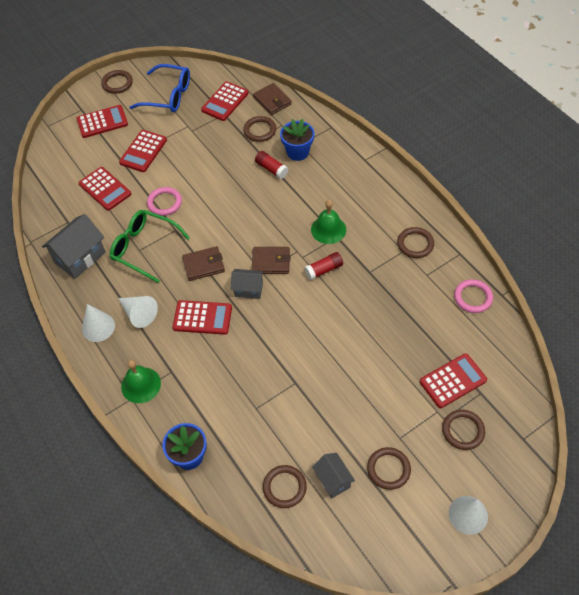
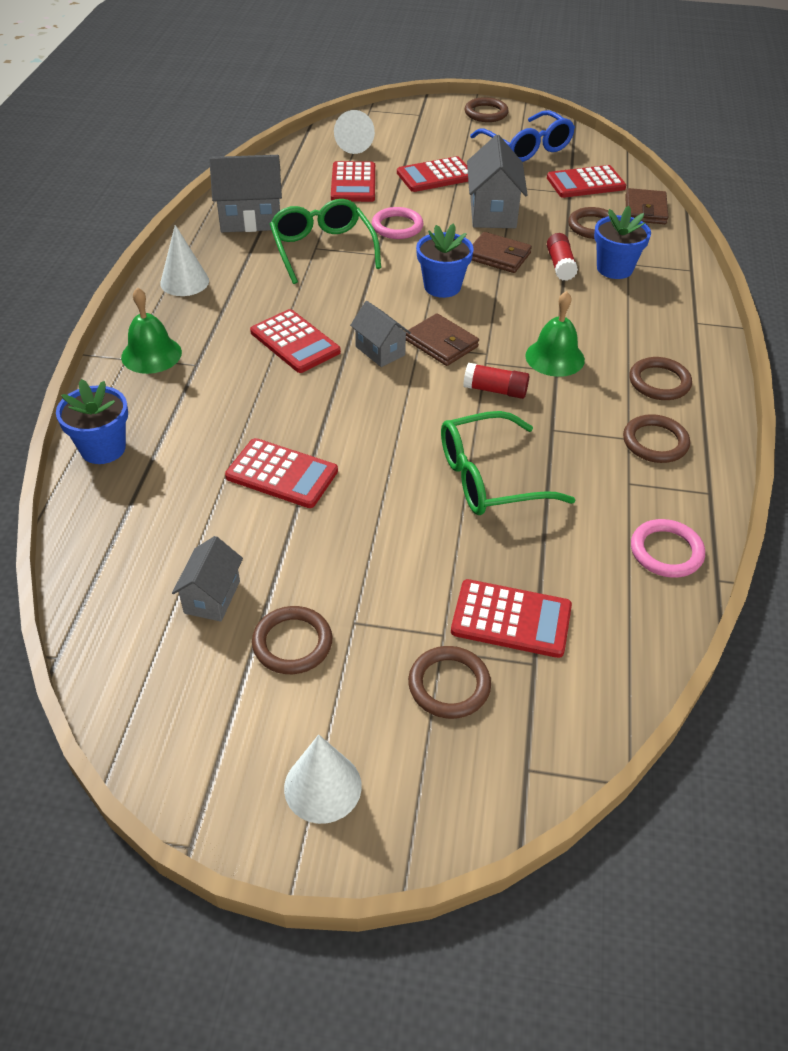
camera: 40 degrees right, 10 degrees down
(102, 122) = (427, 133): red calculator -> red calculator (282, 474)
(139, 314) = (237, 297): white cone -> white cone (353, 144)
(201, 157) = (492, 212): none -> grey house
(203, 265) = (362, 300): brown wallet -> brown wallet (498, 256)
(232, 226) = (442, 287): none -> blue flower pot
(284, 487) = (151, 557): brown ring -> brown ring (659, 382)
(372, 320) = (489, 478): none -> green glasses

